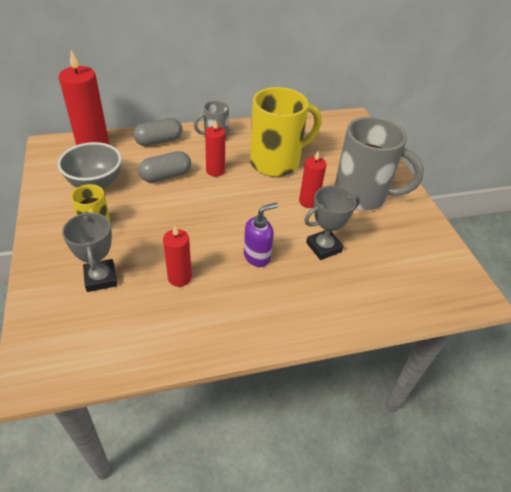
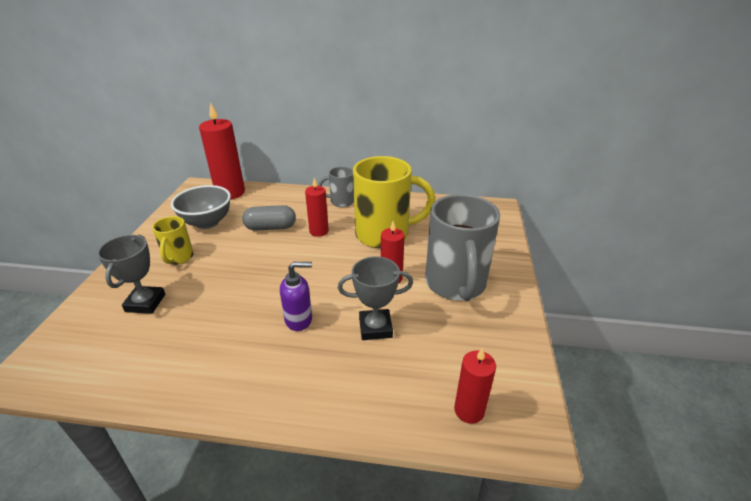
camera: 25 degrees right, 10 degrees down
(159, 141) = (288, 197): grey capsule -> none
(179, 278) = (211, 321): red candle -> red candle (469, 410)
(362, 196) = (455, 284): grey mug -> grey mug turned 45 degrees clockwise

